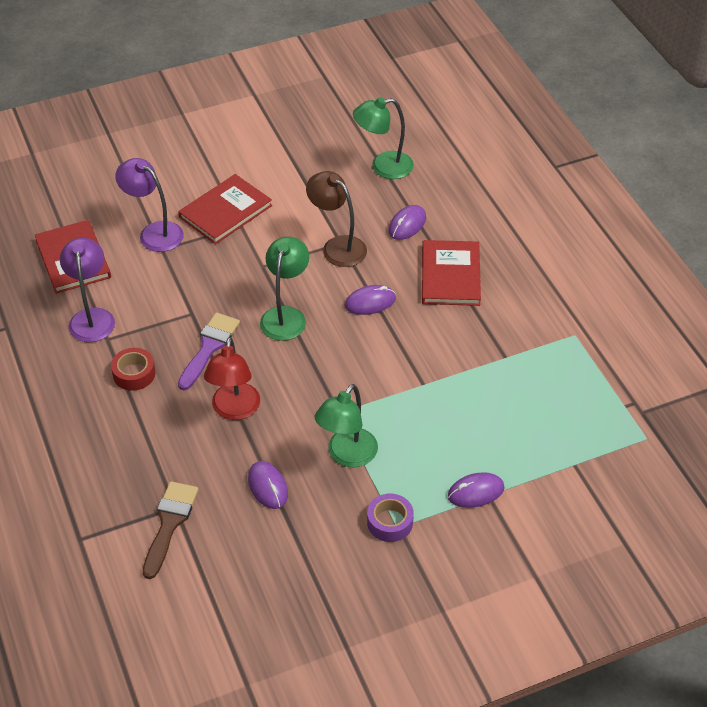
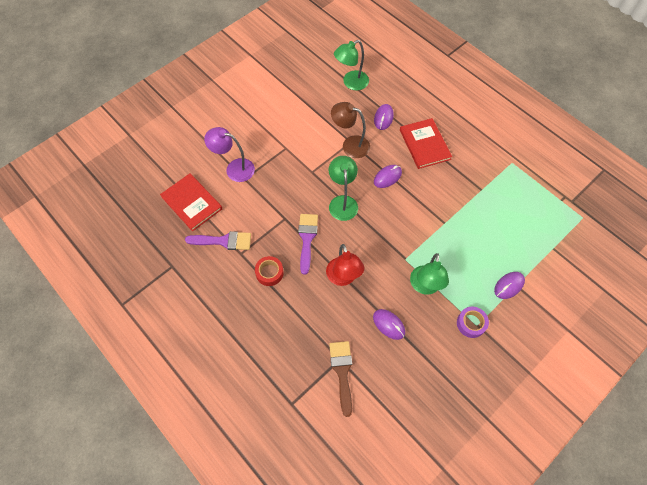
camera: 20 degrees left, 15 degrees up
(92, 317) = (224, 241): purple lamp -> purple brush
(225, 211) = (271, 140): red book -> none

